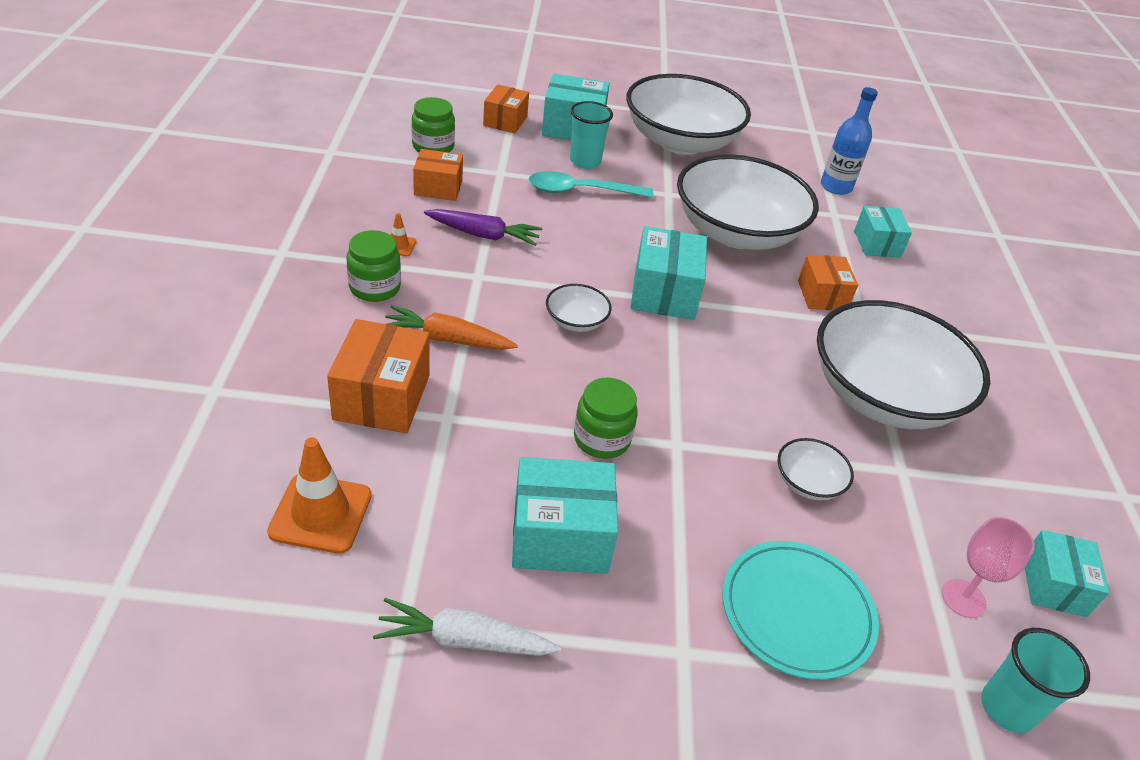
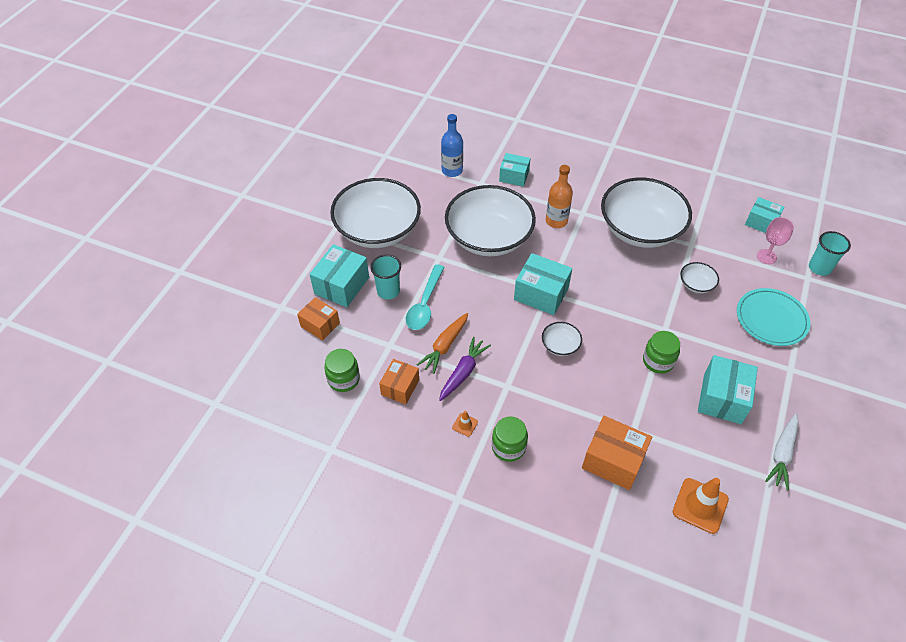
camera: 65 degrees left, 10 degrees up
(447, 339) = (566, 416): orange carrot -> orange carrot (445, 346)
(822, 295) = (556, 221): orange box -> orange bottle

